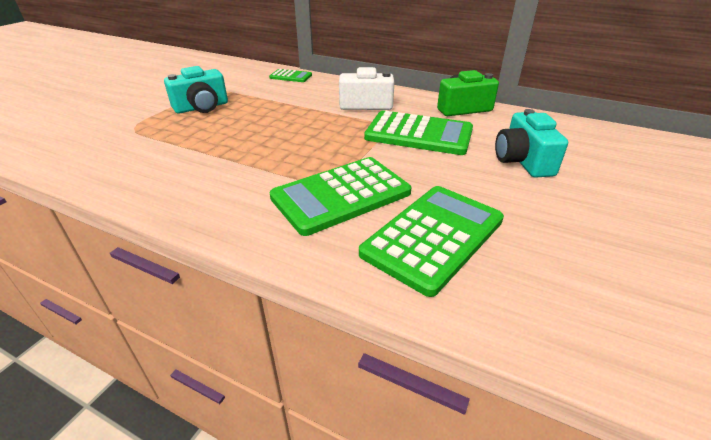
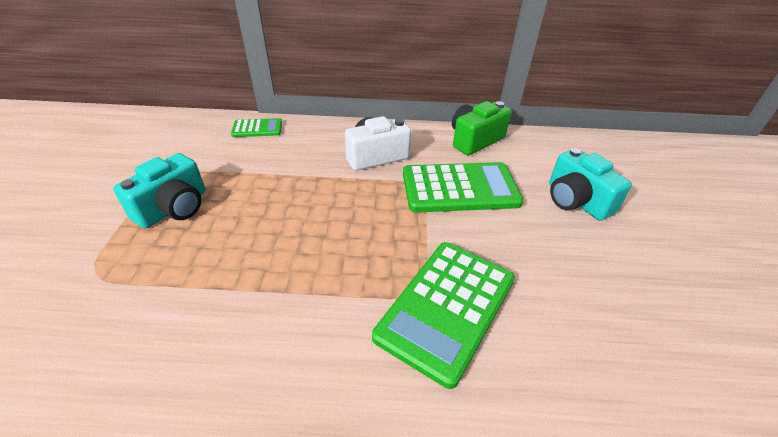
camera: 25 degrees left, 5 degrees up
(433, 237) = (575, 336): green calculator -> none

